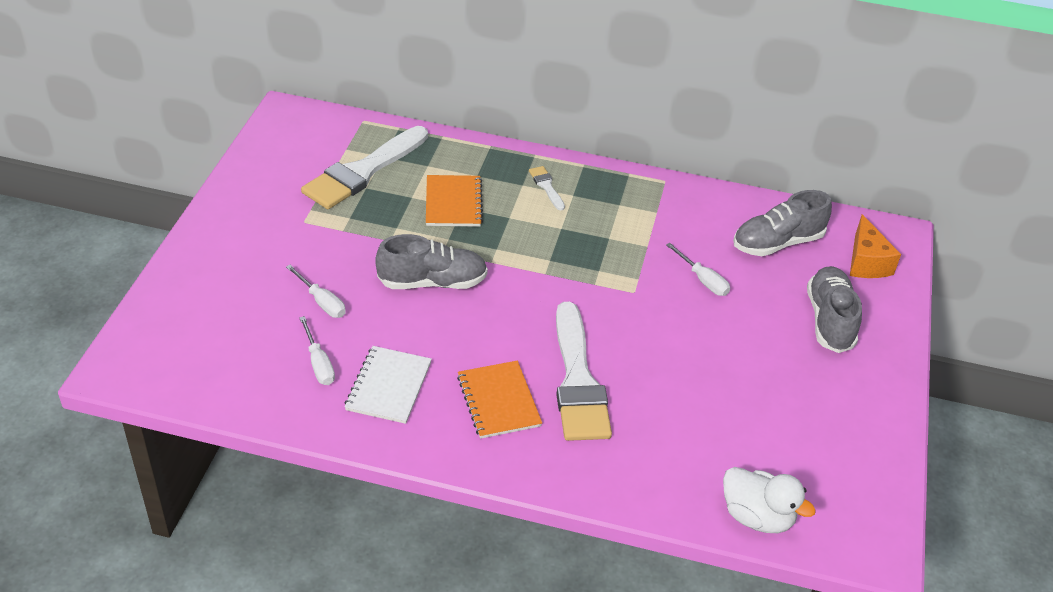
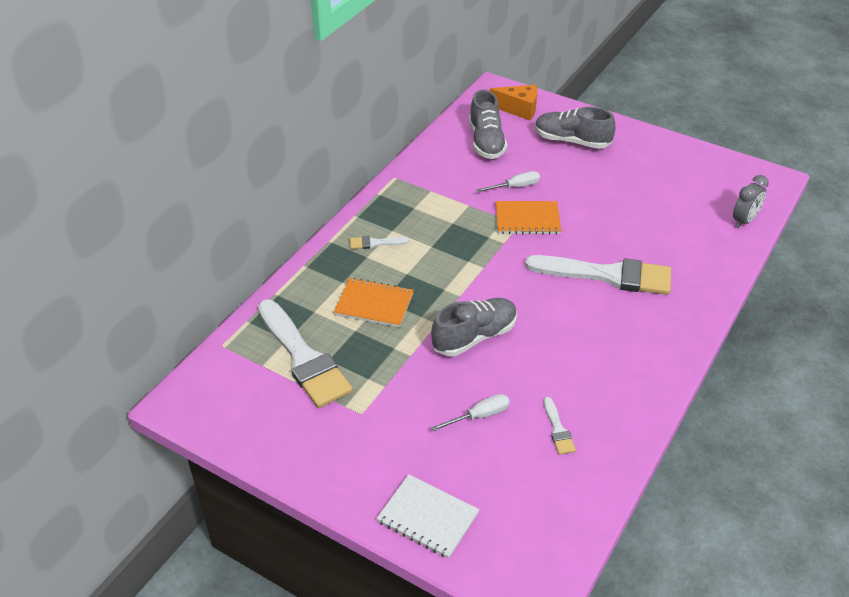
camera: 70 degrees left, 0 degrees up
(318, 363) = (558, 429): white screwdriver -> white brush
(388, 386) = (594, 386): white notebook -> white notebook (428, 517)
(432, 282) = (474, 337): grey shoe -> grey shoe turned 45 degrees clockwise
(498, 401) = (621, 323): orange notebook -> orange notebook (527, 219)
(757, 516) = (744, 221): white duck -> grey clock

